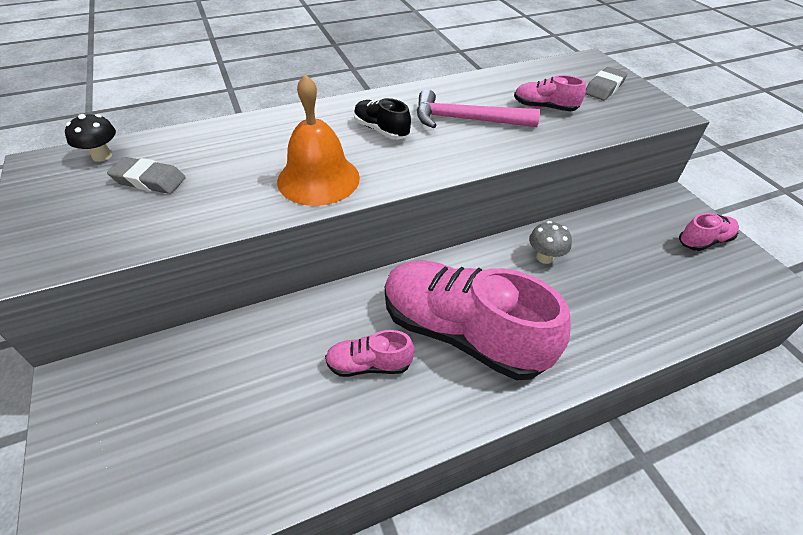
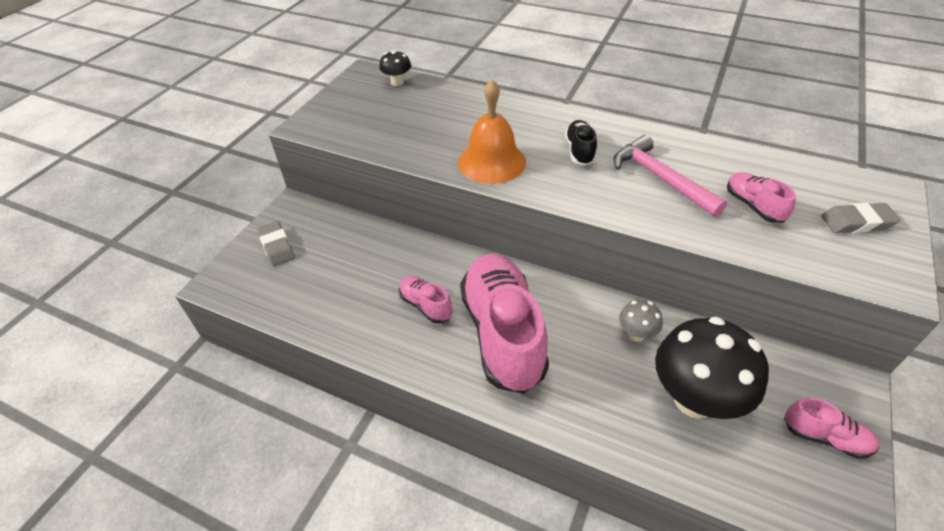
camera: 50 degrees right, 0 degrees up
(149, 180) = (402, 110): grey eraser -> grey eraser (277, 246)
(628, 274) = (694, 399): none -> black mushroom

